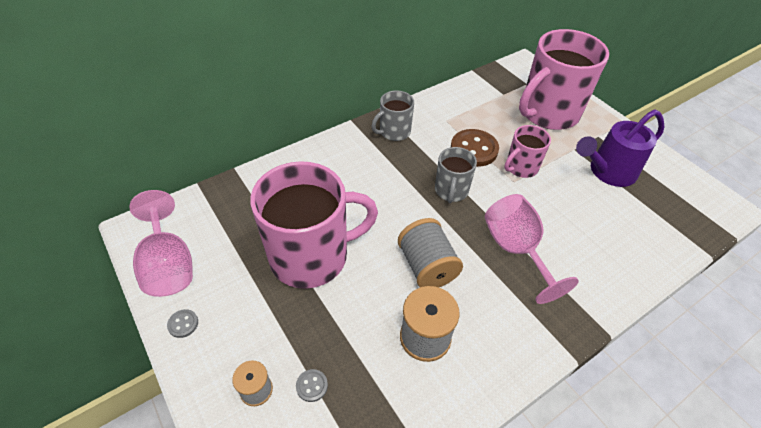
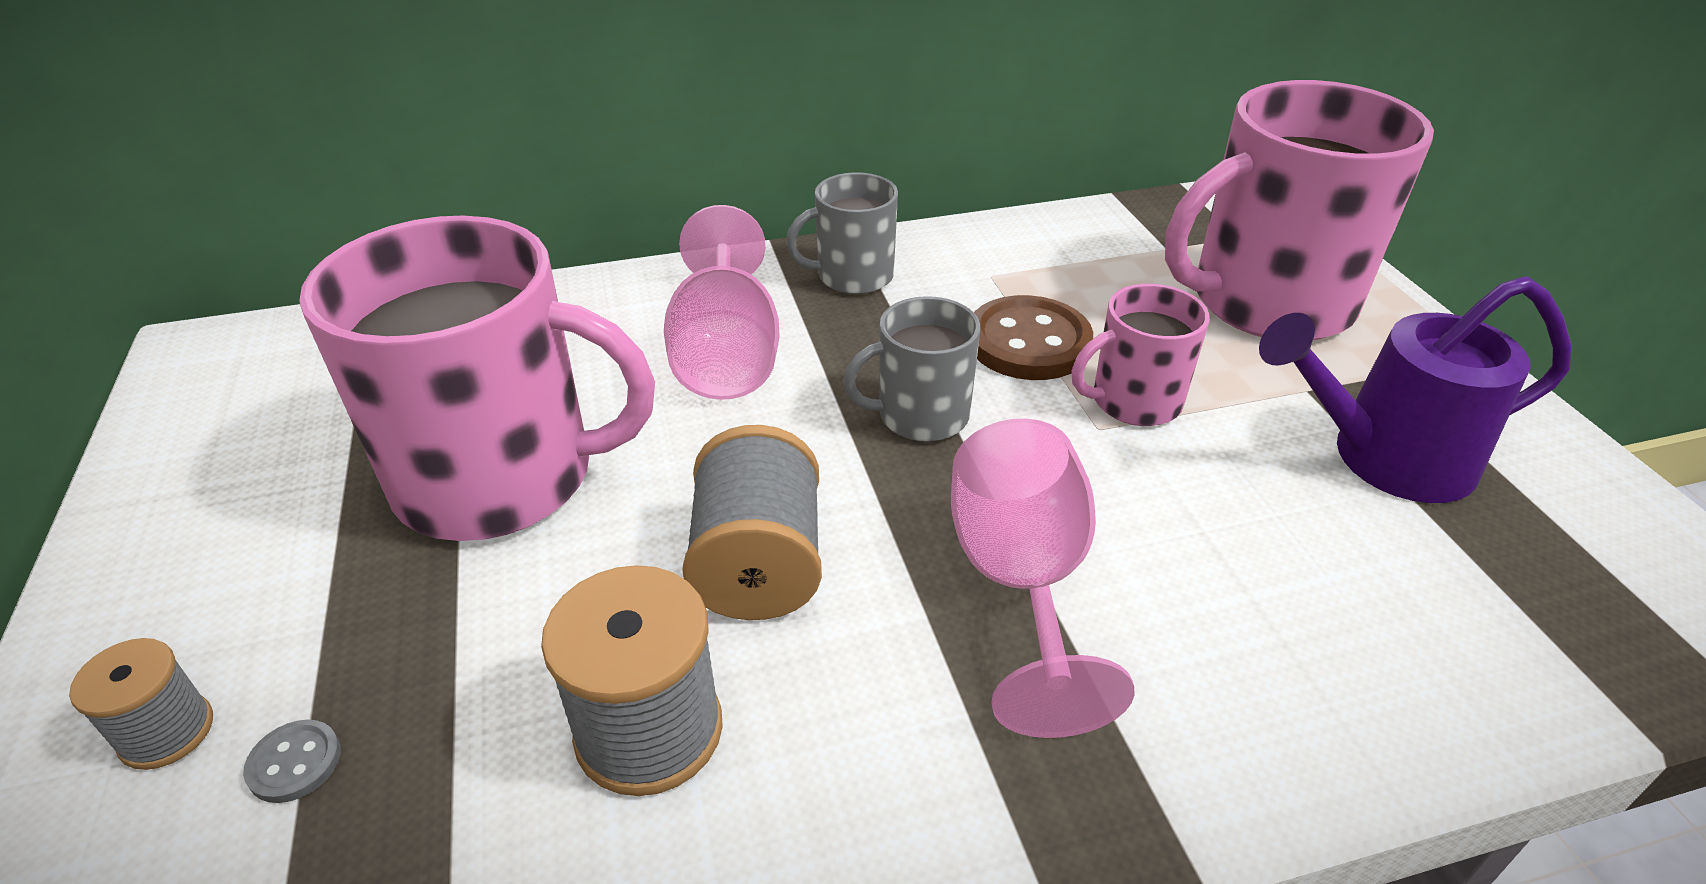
camera: 20 degrees right, 10 degrees down
(168, 265) = (200, 427): pink goblet -> pink goblet (726, 355)
(183, 324) = (133, 546): grey button -> none
(451, 191) = (920, 416): grey mug -> grey mug turned 45 degrees clockwise

